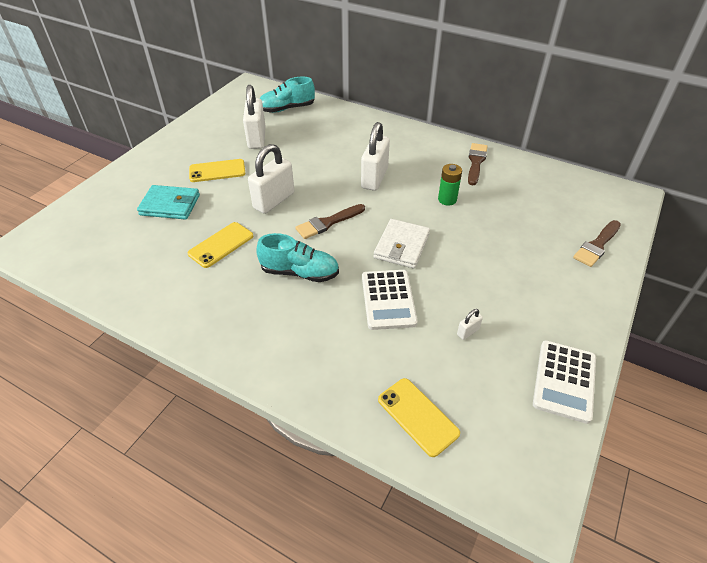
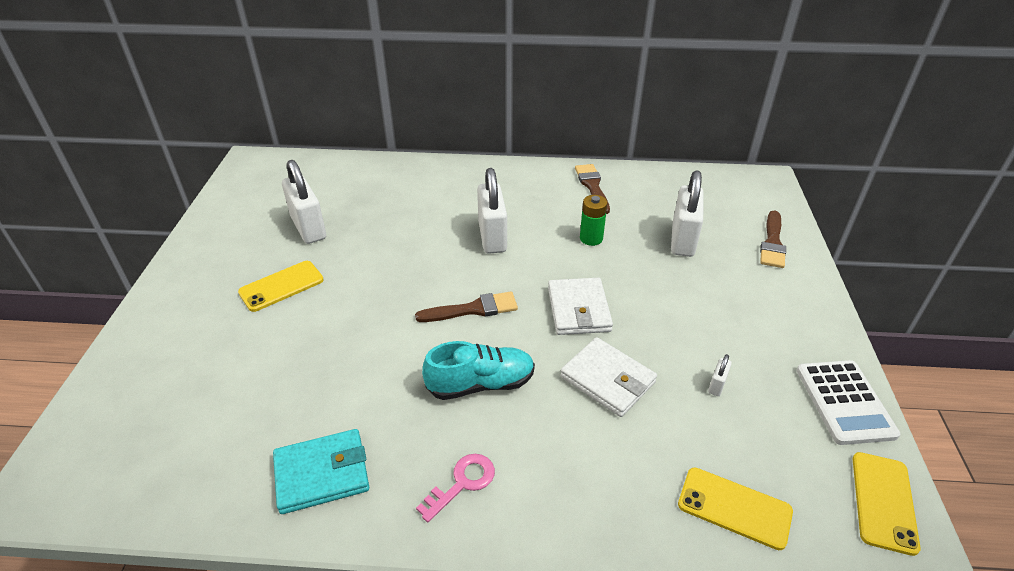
camera: 25 degrees left, 5 degrees down
(170, 205) = (243, 353): turquoise wallet -> turquoise wallet (322, 473)
(221, 245) = (353, 384): yellow phone -> yellow phone (883, 502)
(246, 328) = (462, 483): none -> pink key
(274, 201) = (386, 302): white padlock -> white padlock (682, 240)
(287, 109) = (324, 179): turquoise shoe -> none
(328, 223) = (473, 309): brown brush -> brown brush turned 135 degrees counterclockwise
(388, 299) = (607, 379): white calculator -> white wallet

